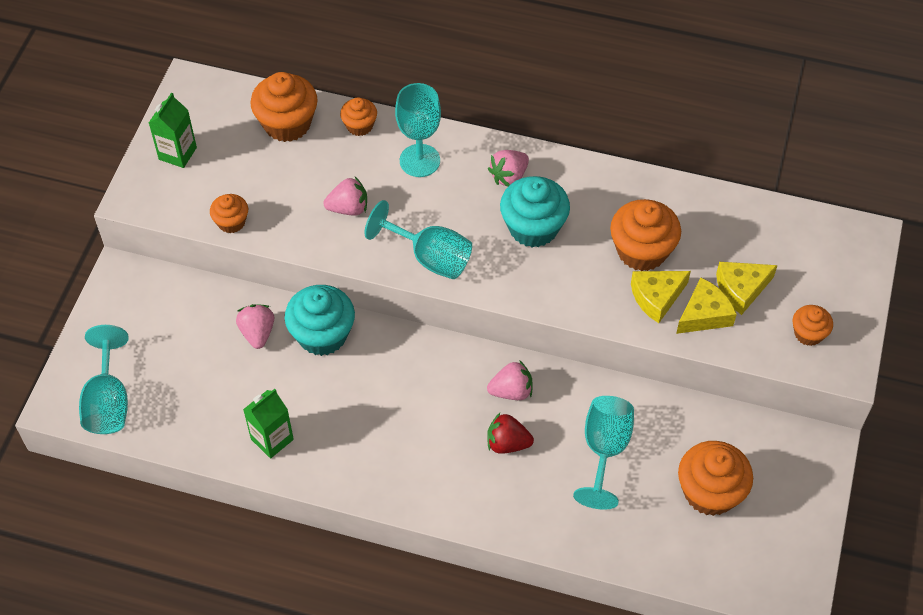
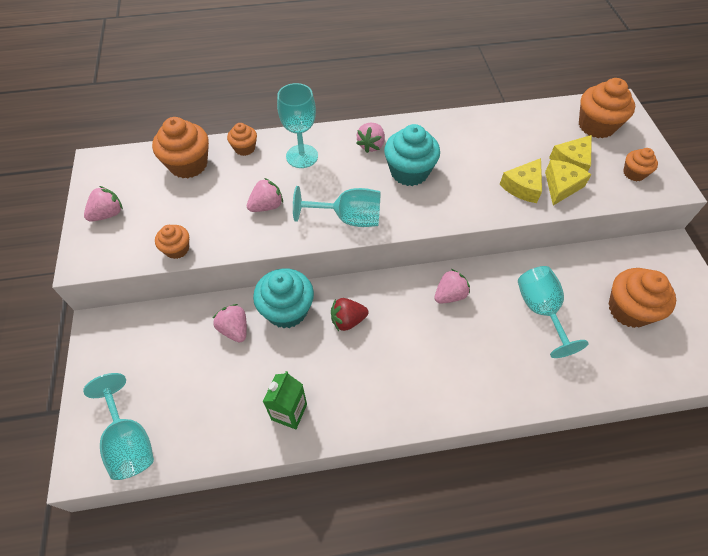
camera: 25 degrees left, 0 degrees up
(177, 153) = (108, 214): green carton -> pink strawberry
(507, 443) = (471, 335): red strawberry -> red strawberry (347, 320)
(642, 251) = (491, 161): orange cupcake -> orange cupcake (596, 126)

